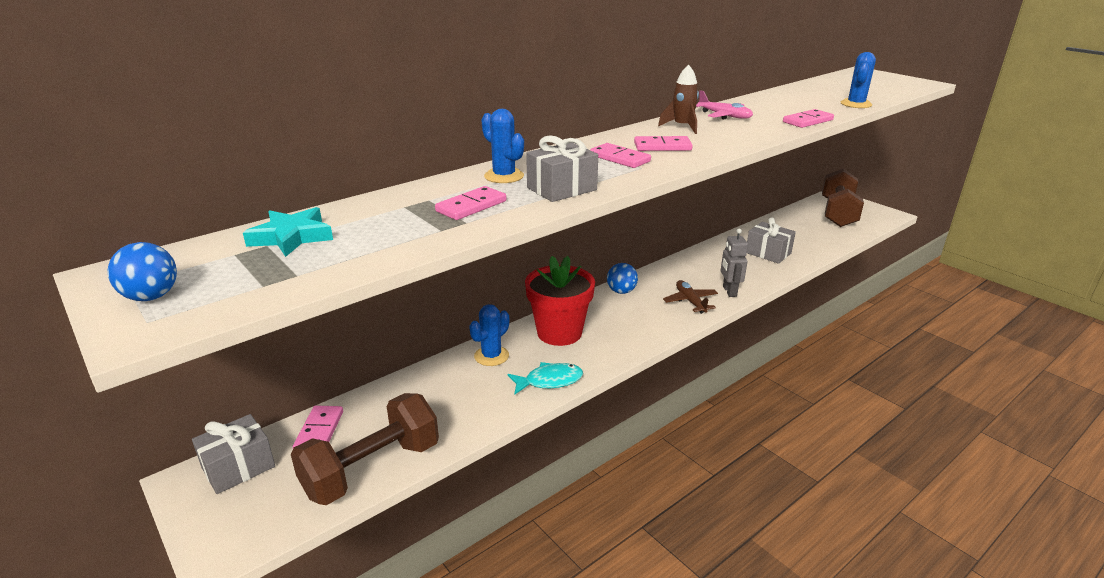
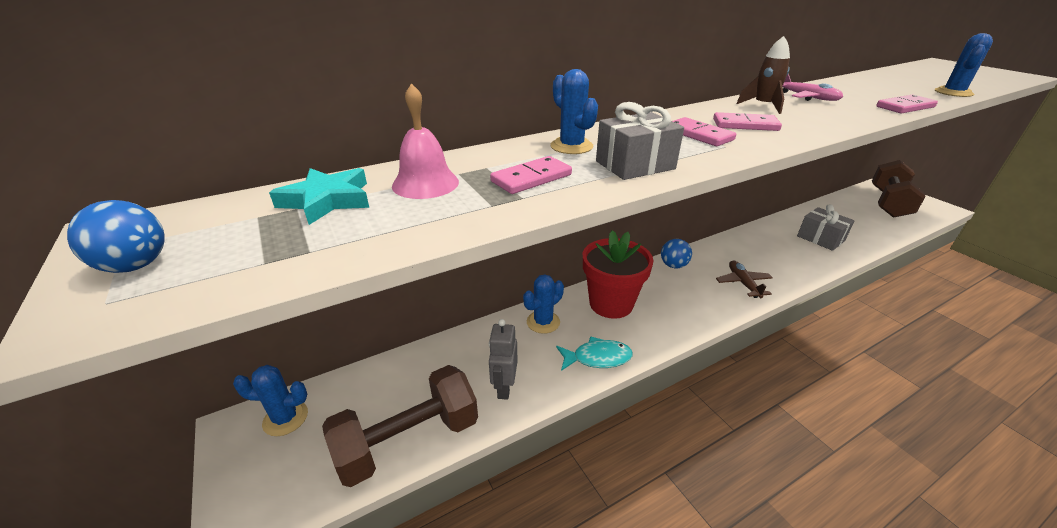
camera: 10 degrees right, 5 degrees up
(238, 467) = (285, 418): grey gift -> blue cactus
(319, 431) = (368, 386): pink domino -> none
(376, 217) = (425, 183): none -> pink bell
(729, 291) = (783, 276): grey robot -> grey robot (504, 387)

